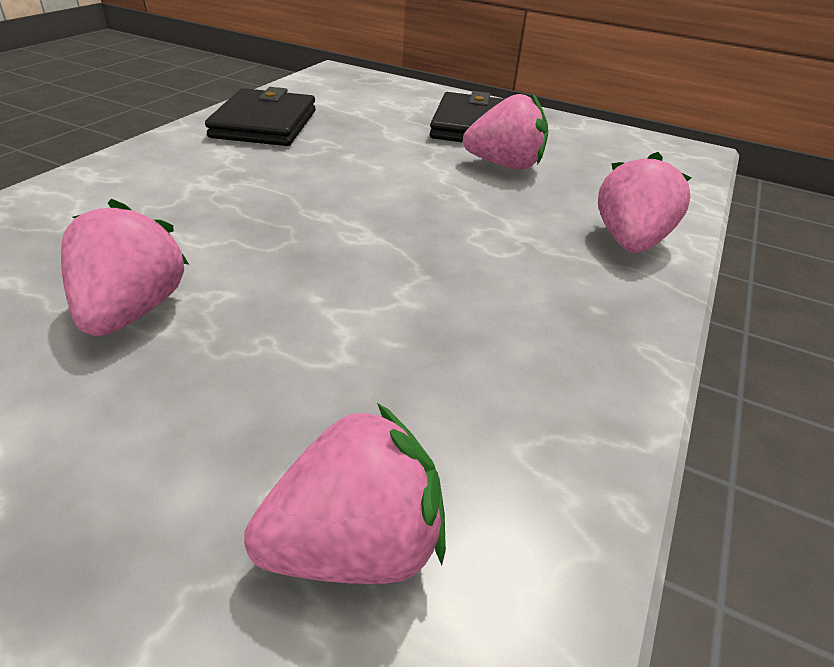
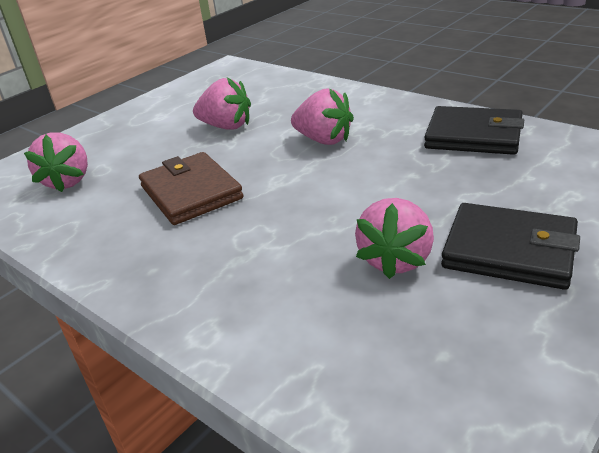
camera: 110 degrees right, 5 degrees down
(398, 310) = (191, 192): none -> brown wallet
(629, 241) = (226, 312): pink strawberry -> pink strawberry (324, 140)

